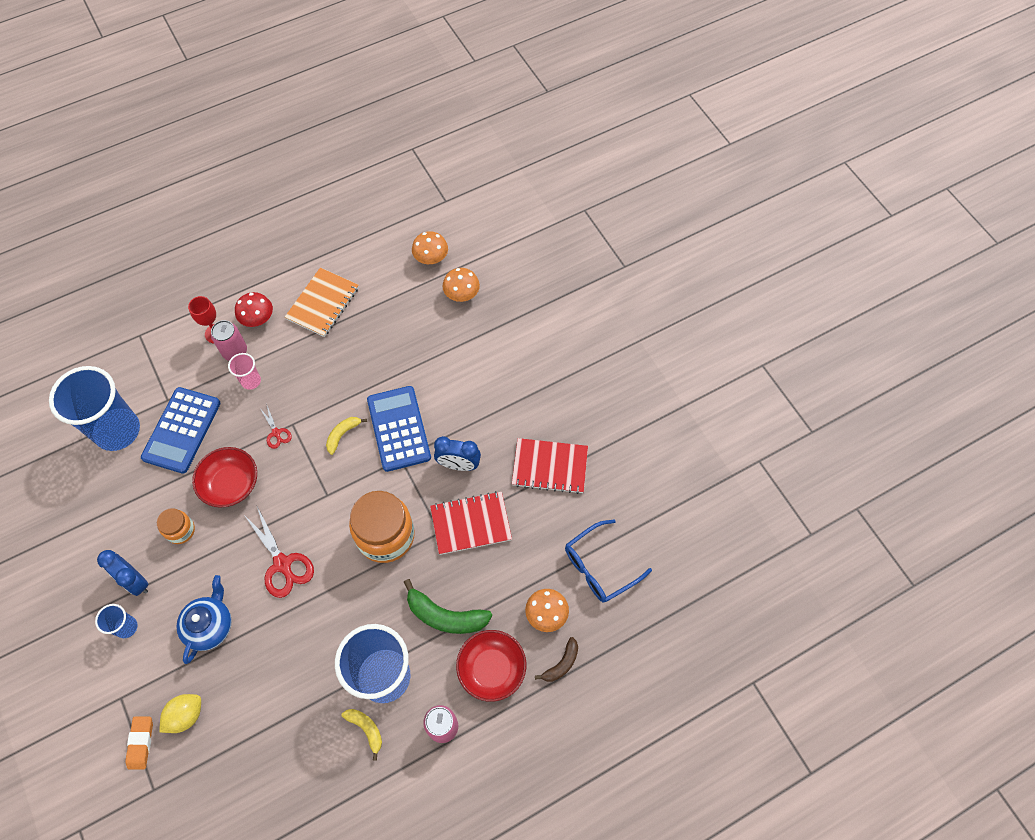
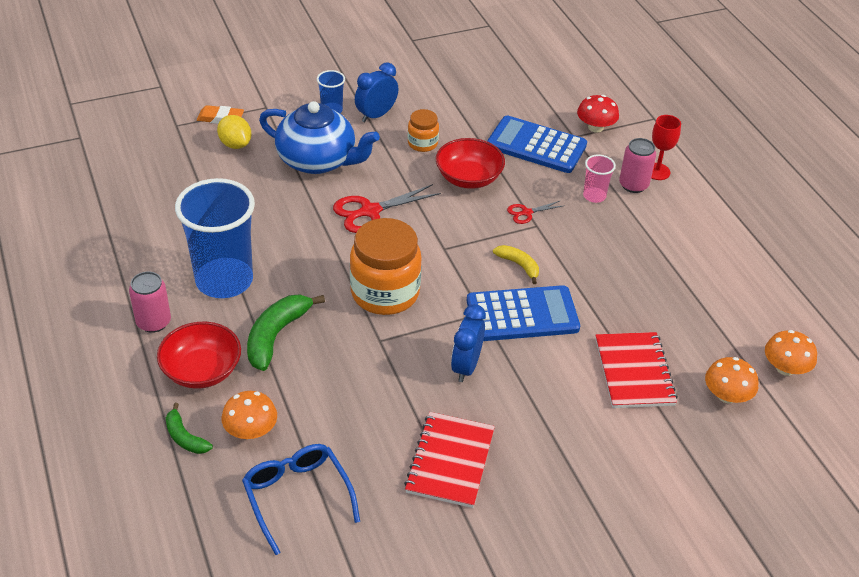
camera: 95 degrees right, 20 degrees down
(117, 431) = (540, 104): blue cup -> none
(210, 625) = (318, 160): blue teapot -> blue teapot, size x1.50
(257, 318) = (678, 204): red mushroom -> red mushroom (595, 127)
(323, 303) = (702, 258): orange notebook -> none
(366, 729) = (175, 263): yellow banana -> none
(471, 524) = (384, 370): red notebook -> red notebook (634, 372)
(561, 664) = (185, 437): brown banana -> green banana

